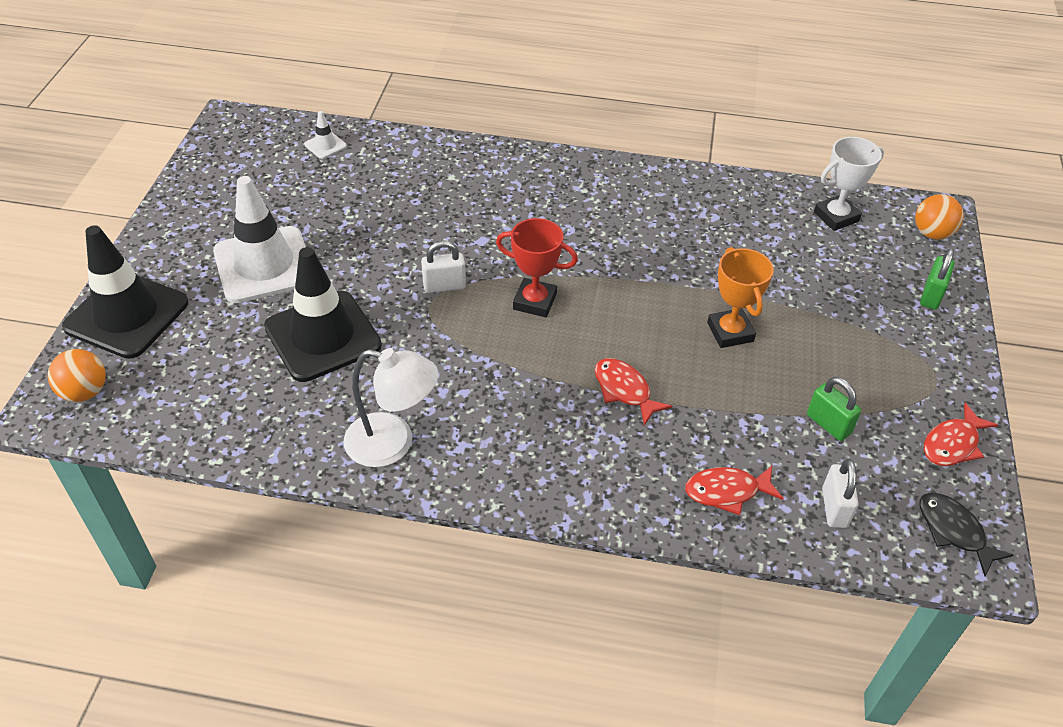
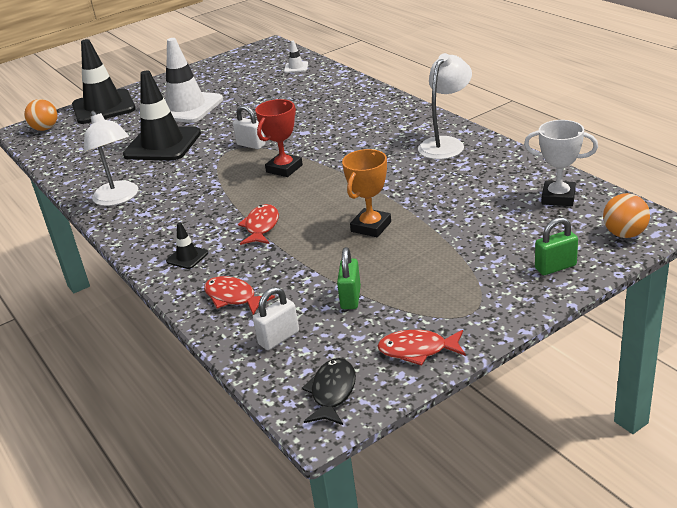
camera: 50 degrees right, 15 degrees down
(534, 301) = (284, 168): red trophy -> red trophy turned 60 degrees clockwise
(605, 473) = (187, 257): none -> black traffic cone
(656, 194) = (445, 144): none -> white lamp

